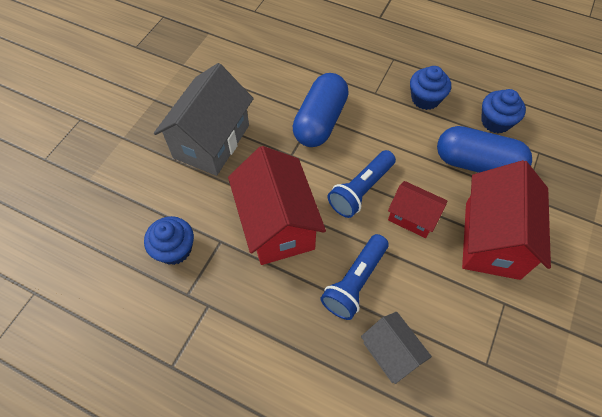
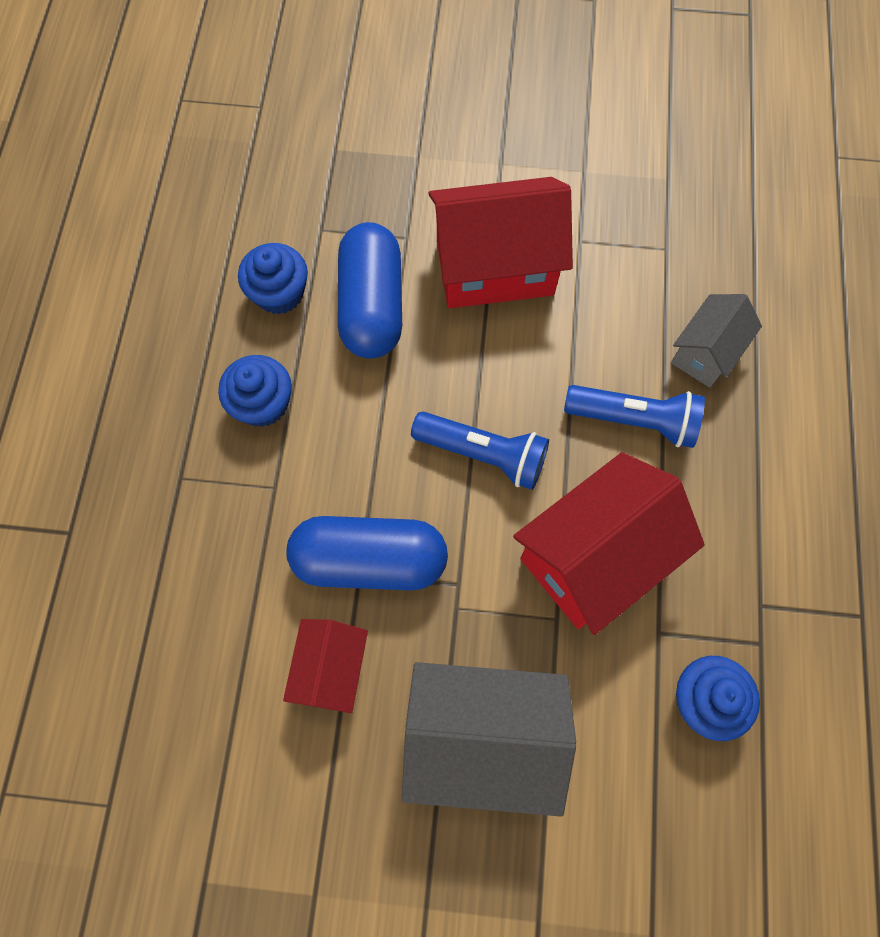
camera: 110 degrees left, 10 degrees up
(412, 217) = (501, 372): red house -> red house (331, 669)

